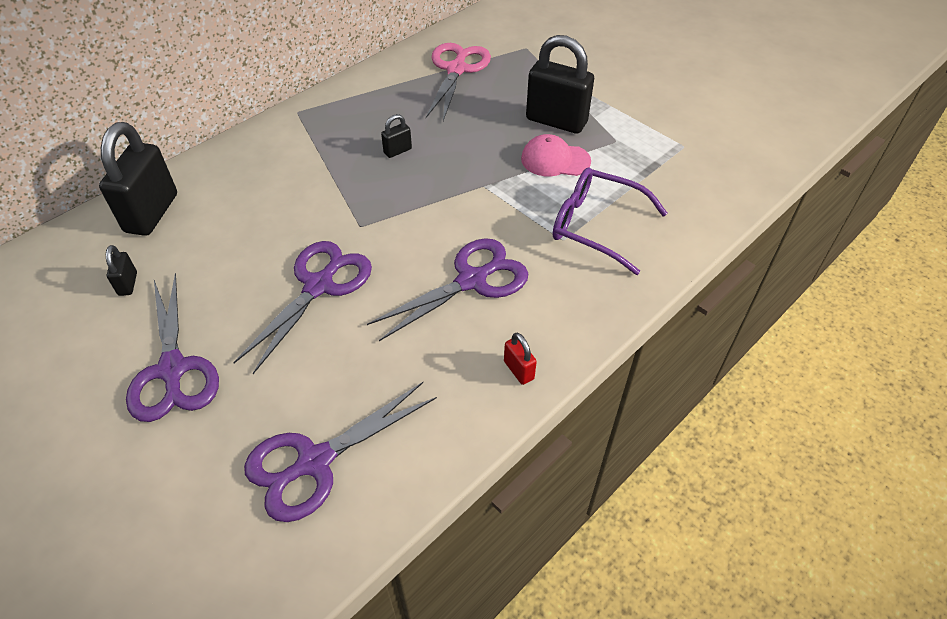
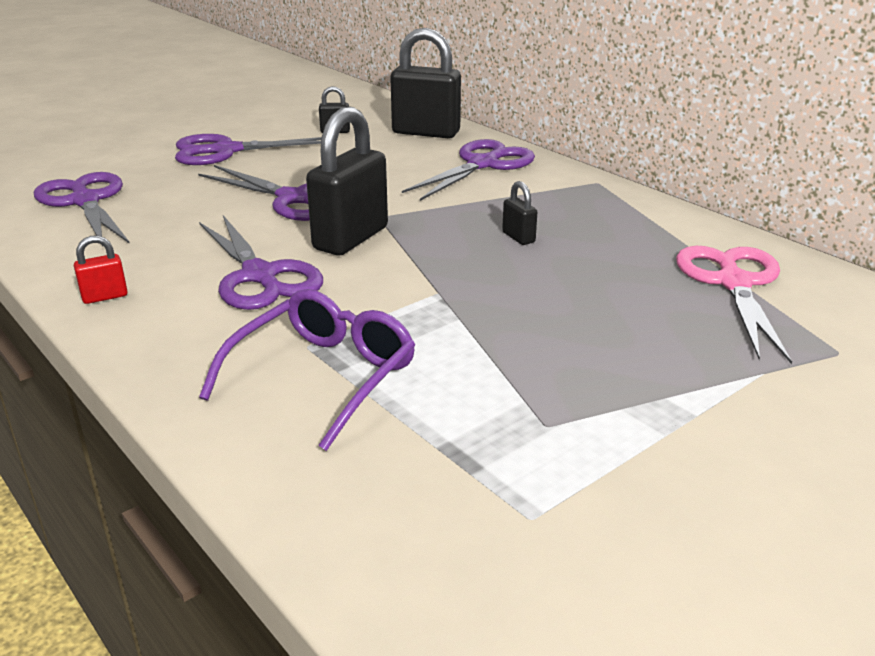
camera: 95 degrees right, 20 degrees down
(248, 172) = (483, 164): none -> purple scissors
(456, 69) = (733, 283): pink scissors -> pink scissors turned 105 degrees counterclockwise
(555, 160) = (492, 354): pink cap -> none
(556, 121) = (601, 365): black padlock -> black padlock (351, 238)

